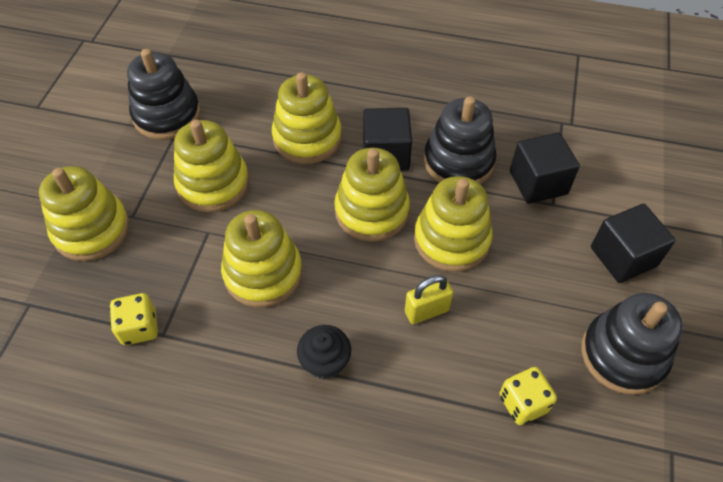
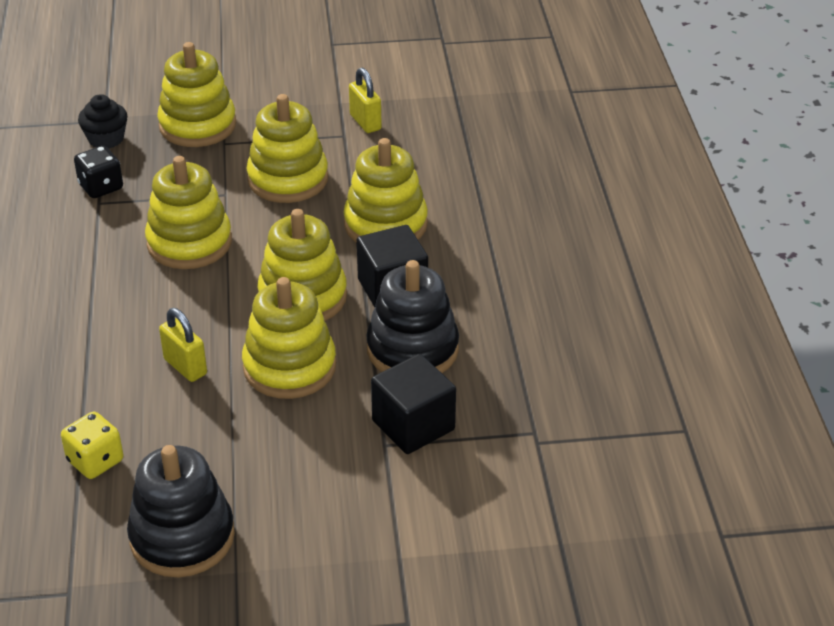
camera: 70 degrees right, 15 degrees down
(139, 328) = (101, 187): yellow dice -> black dice
(167, 115) = (365, 122): black stacking toy -> yellow padlock
(325, 361) = (101, 309): black cupcake -> black cupcake (106, 139)
(623, 256) = (328, 521): black cube -> none

